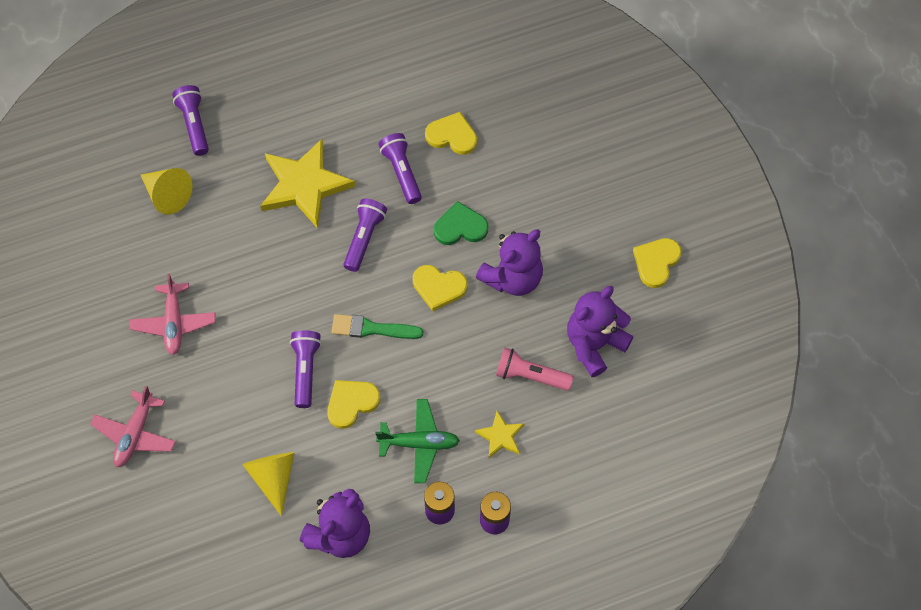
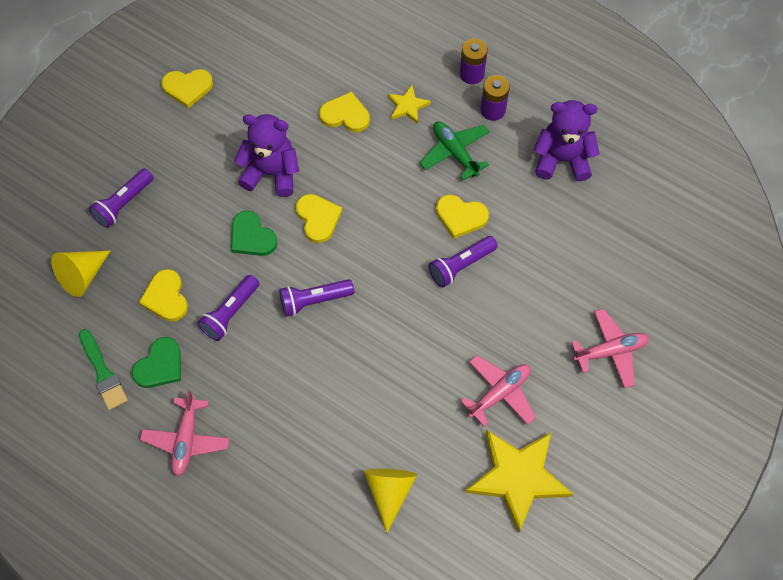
camera: 125 degrees left, 0 degrees up
(194, 124) = (301, 525): purple flashlight -> purple flashlight (123, 204)
(273, 477) = (559, 230): yellow cone -> yellow cone (82, 276)
(304, 185) = (297, 382): yellow star -> yellow star (517, 477)
(320, 87) = (186, 440): none -> pink plane
(372, 329) = (389, 242): green brush -> green brush (103, 372)
(395, 101) = (160, 365): none -> green heart
(530, 375) = (345, 115): pink flashlight -> yellow heart
(594, 344) = (288, 89): purple teddy bear -> none

